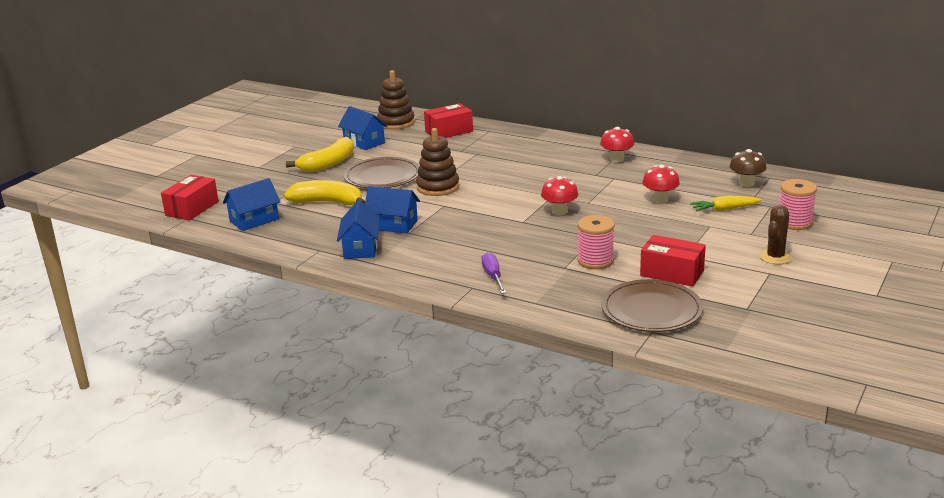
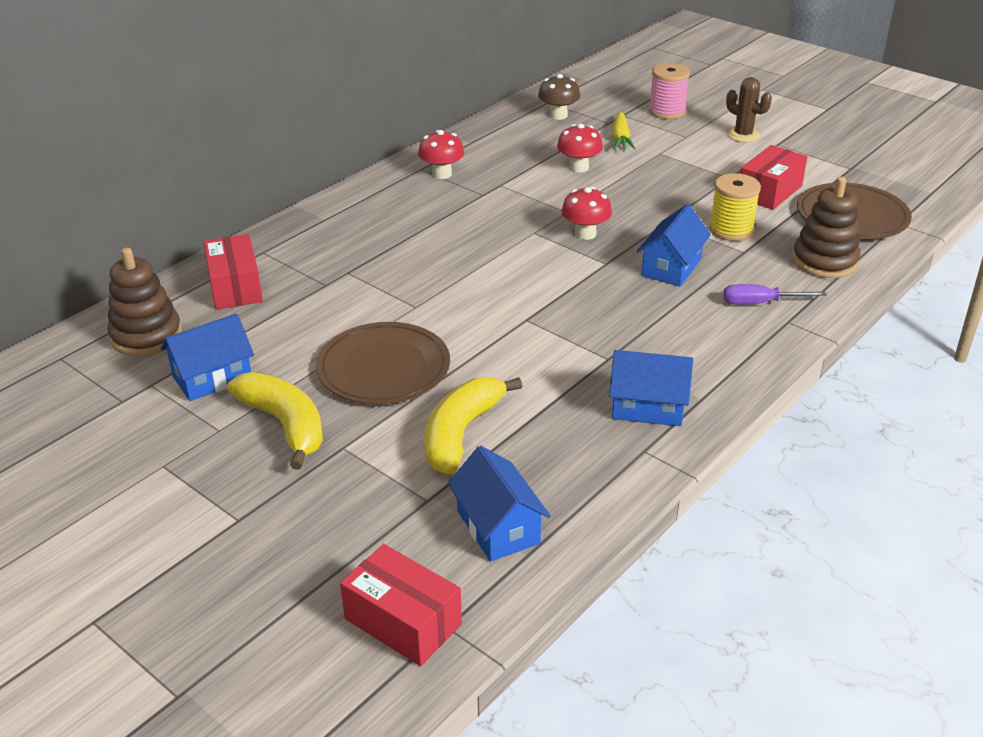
camera: 80 degrees left, 10 degrees up
(393, 225) = (576, 370): blue house -> blue house (671, 267)
(438, 187) = (456, 318): brown stacking toy -> brown stacking toy (824, 261)
(595, 261) = (731, 230): pink spool -> yellow spool

